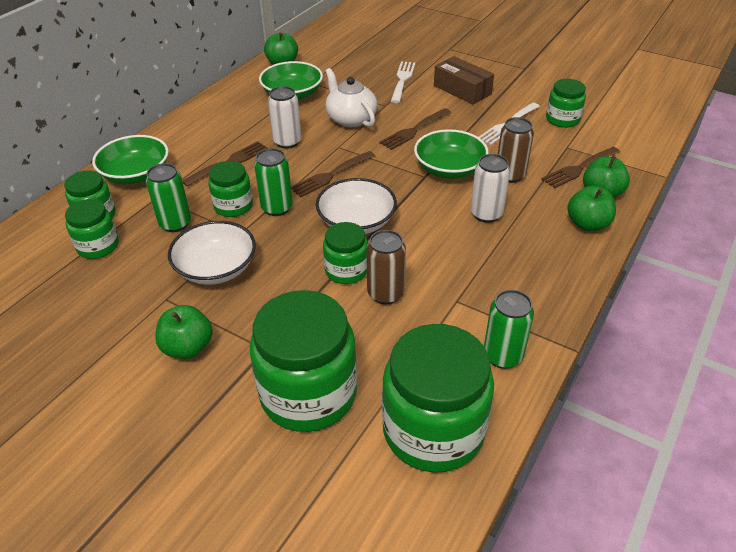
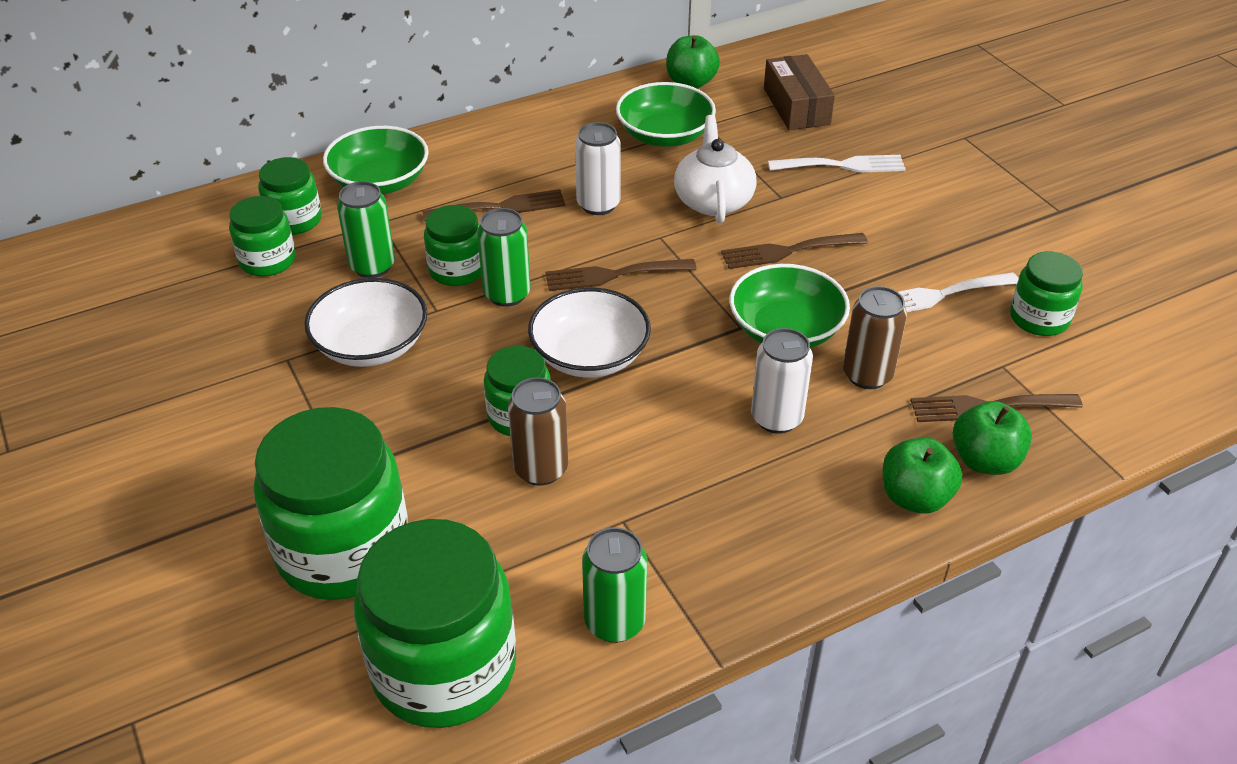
camera: 30 degrees right, 0 degrees up
(188, 347) = (263, 430): green apple -> none
(402, 80) = (843, 165): white fork -> white fork turned 45 degrees clockwise
(462, 90) = (921, 212): brown box -> brown box (796, 106)

